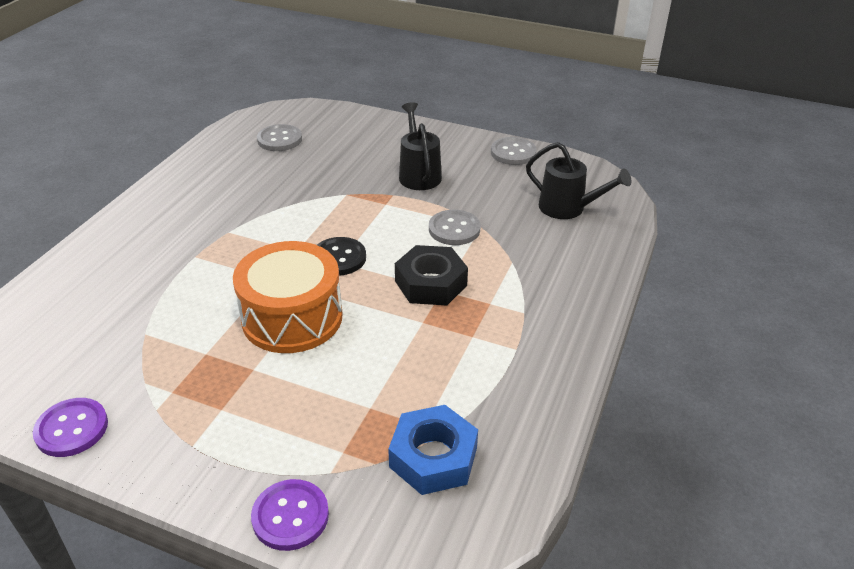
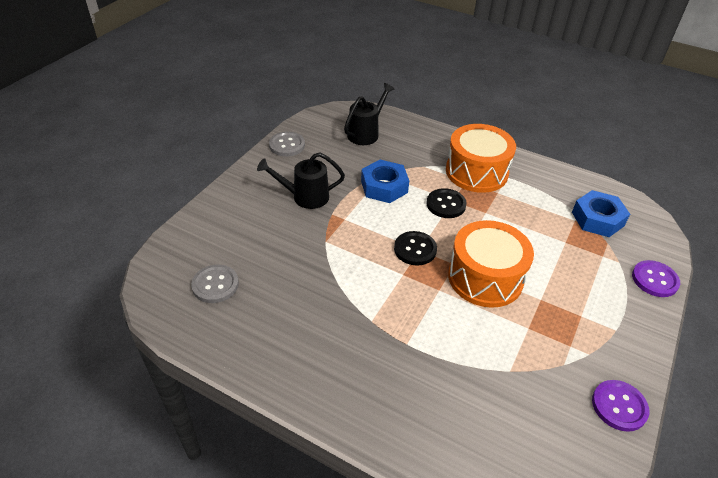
camera: 85 degrees left, 5 degrees up
(431, 283) = (446, 204): black nut -> black button
(454, 229) = (384, 187): grey button -> blue nut
(516, 314) = (476, 172): none -> orange drum

